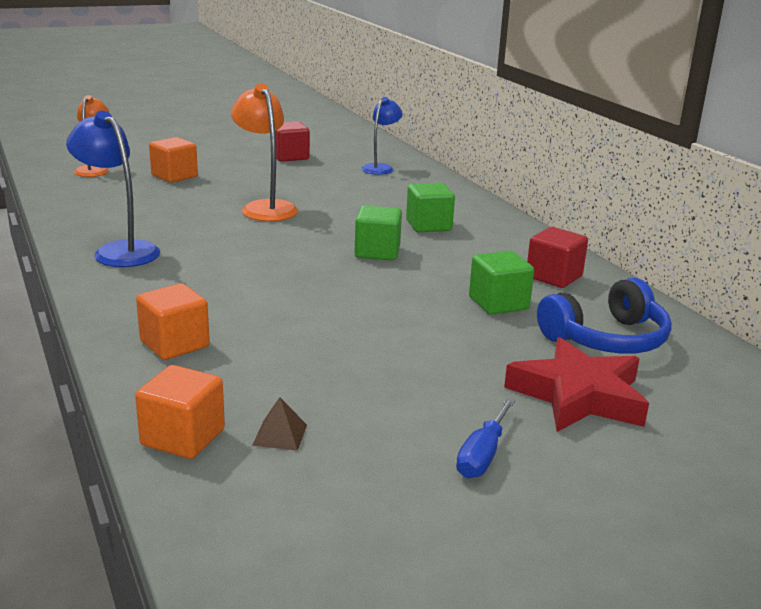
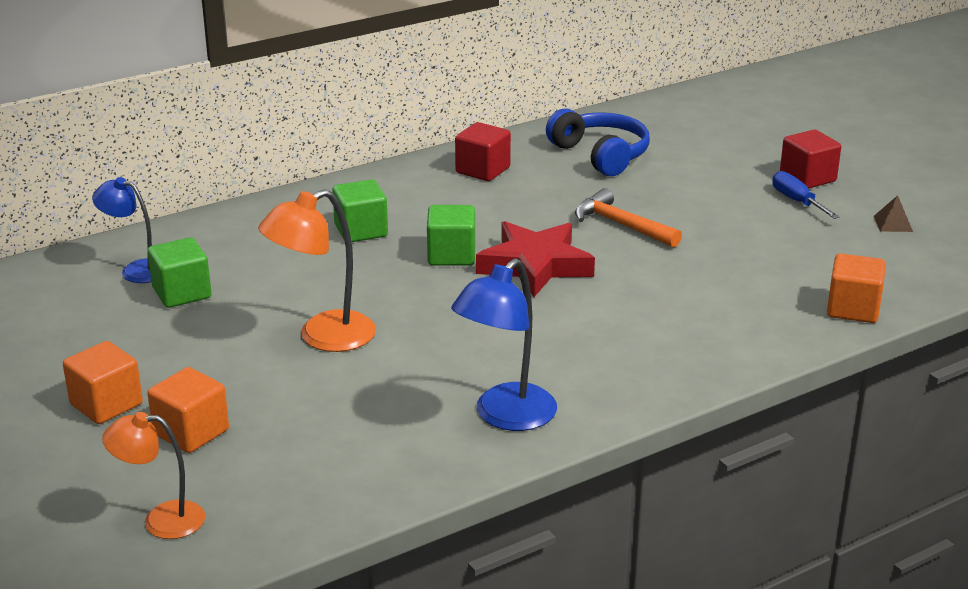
camera: 95 degrees left, 5 degrees up
(174, 344) = (715, 338): orange cube -> orange cube (106, 404)
(280, 435) = (823, 272): brown pyramid -> brown pyramid (893, 223)
(290, 156) = (79, 345): red cube -> red cube (807, 178)
(425, 329) = (621, 225): none -> orange hammer
(482, 455) = (797, 201): blue screwdriver -> blue screwdriver turned 135 degrees counterclockwise
(498, 303) = (553, 195): green cube -> green cube (182, 293)
(578, 395) = (698, 169): red star -> red star (535, 265)

